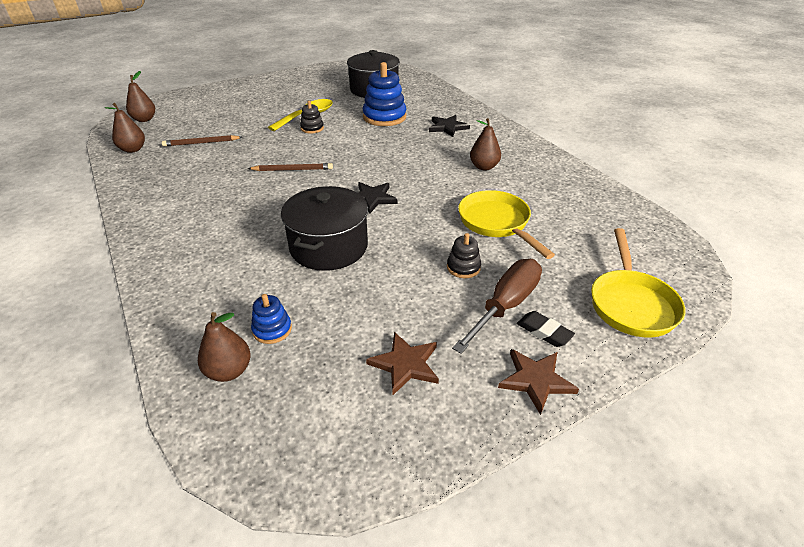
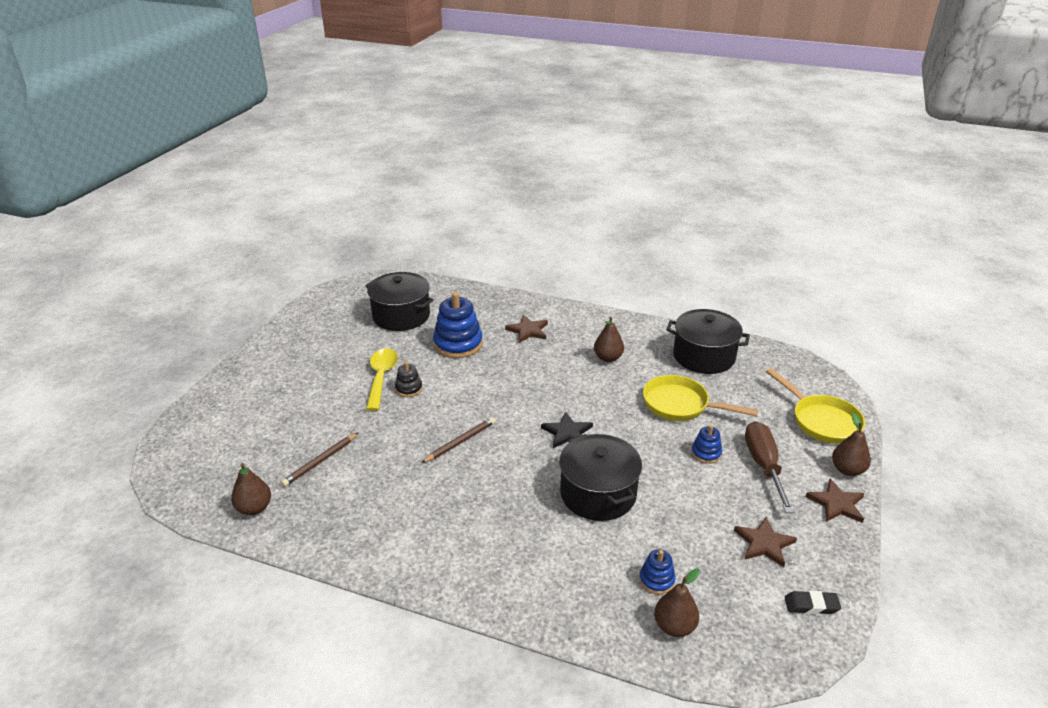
camera: 40 degrees left, 5 degrees down
(144, 119) = (199, 468): brown pear -> brown pear (847, 470)
(447, 127) = (528, 330): black star -> brown star
(463, 267) = (706, 453): black stacking toy -> blue stacking toy
(544, 332) = (804, 470): black eraser -> black eraser (811, 605)
(576, 200) = (704, 356): none -> black pot

